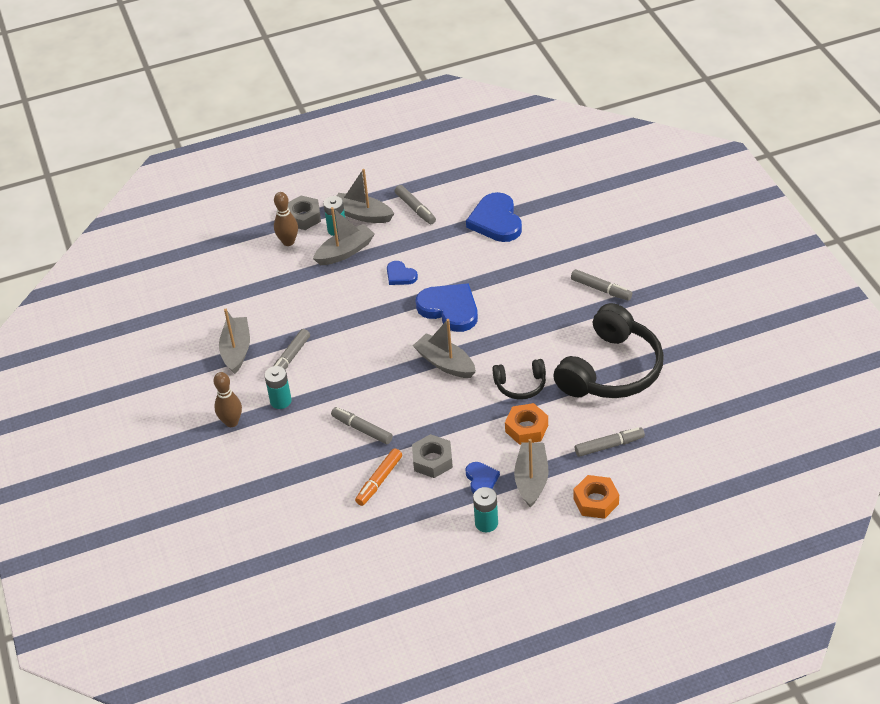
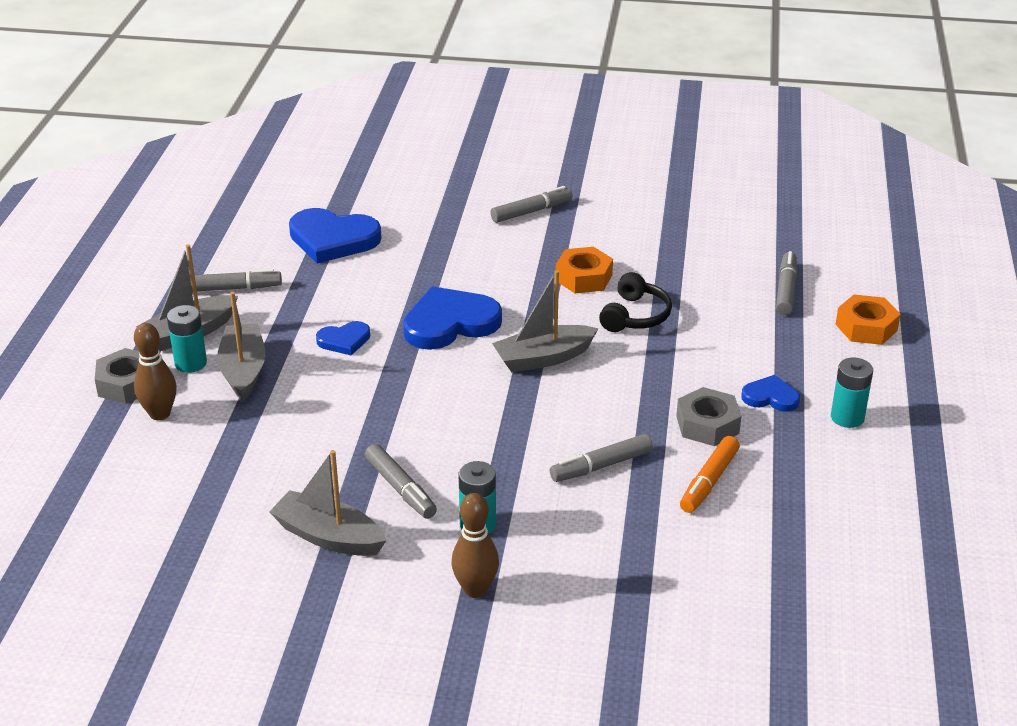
camera: 65 degrees left, 10 degrees down
(379, 481) = (709, 481): orange marker -> orange marker turned 60 degrees clockwise
(526, 428) = (711, 335): orange nut -> orange nut (583, 278)
(531, 479) = (798, 360): grey boat -> none
(611, 370) = (667, 248): black headphones -> none

